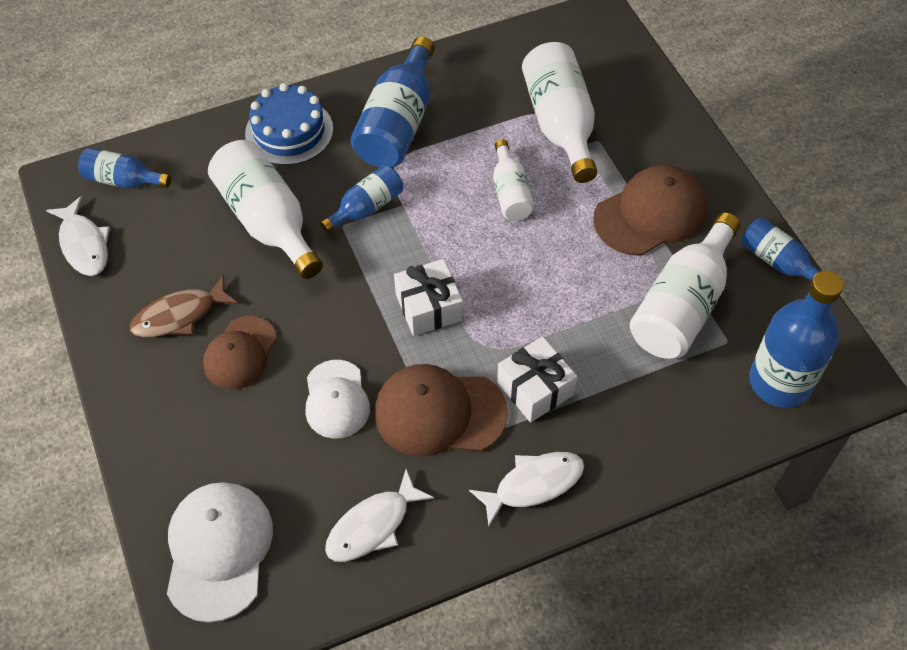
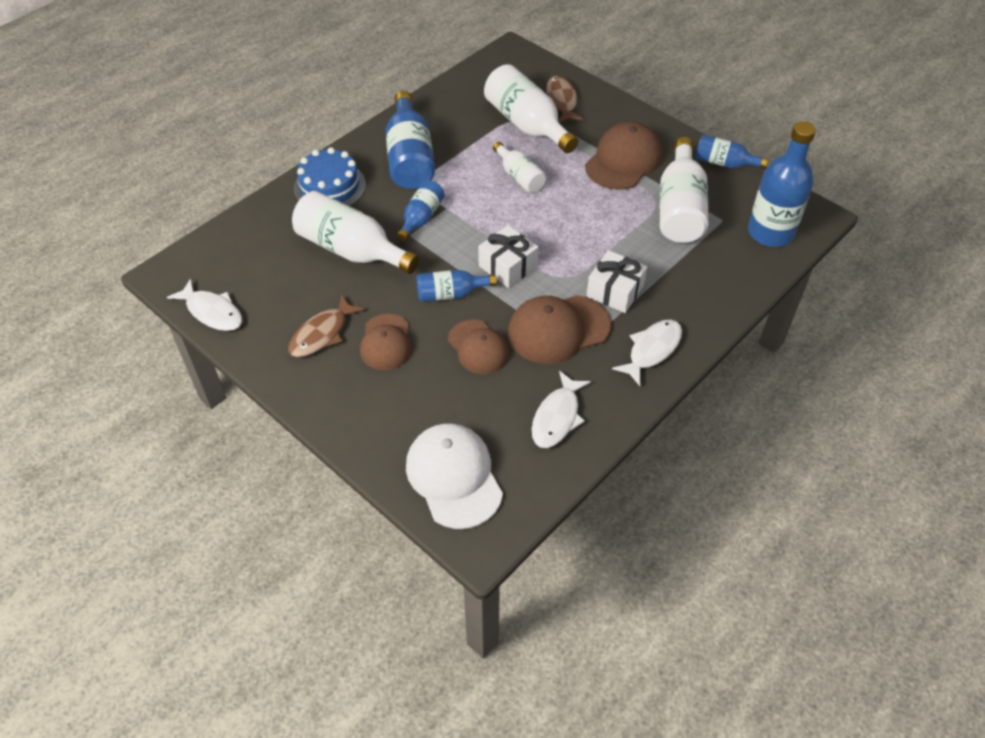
camera: 25 degrees left, 5 degrees down
(123, 180) = (217, 258): blue bottle -> blue bottle (450, 294)
(336, 399) = (478, 347): white cap -> brown cap
(621, 105) = (561, 101): none -> brown fish

